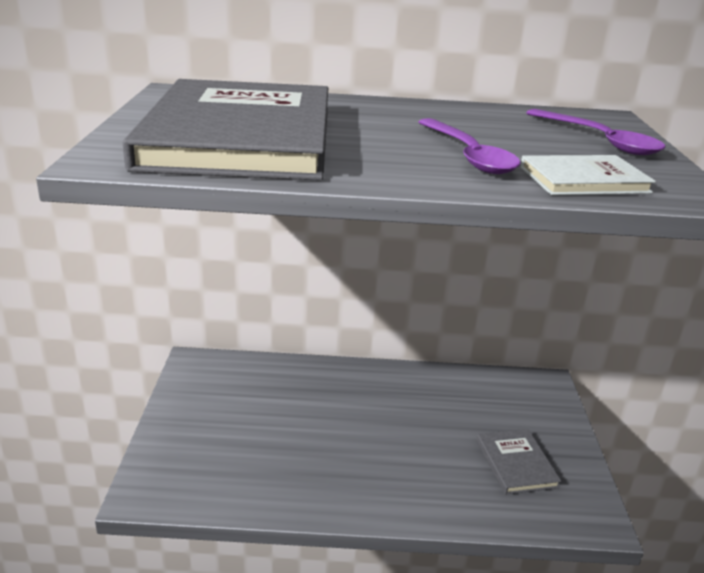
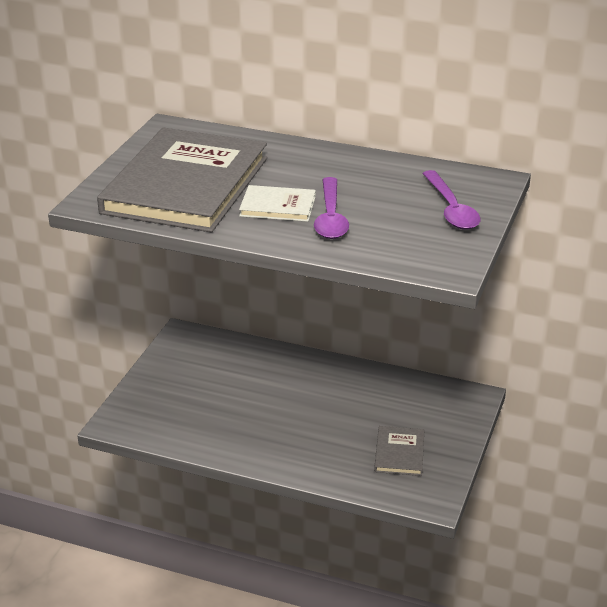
camera: 20 degrees right, 5 degrees up
(583, 180) = (389, 248): white book -> white book (278, 206)

